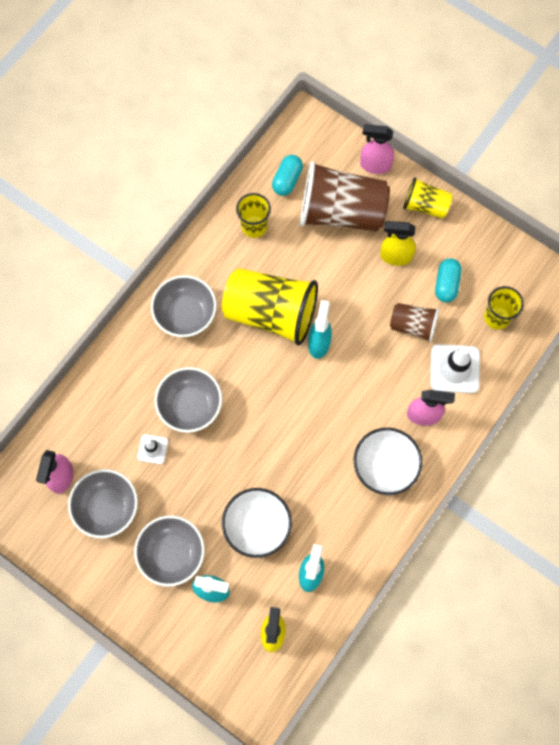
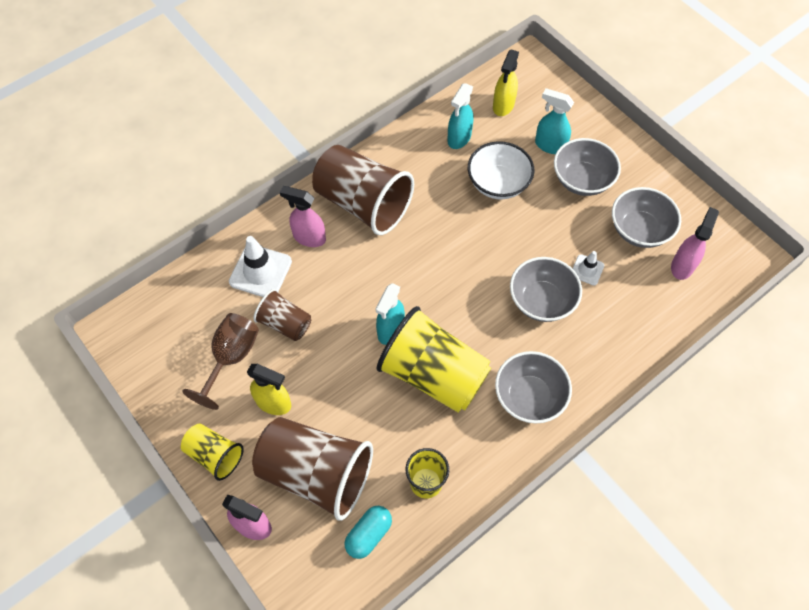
camera: 165 degrees left, 10 degrees down
(385, 466) = (363, 204): white bowl -> brown cup
(446, 284) = (231, 357): turquoise capsule -> brown goblet
(497, 317) = (194, 310): yellow cup -> none

